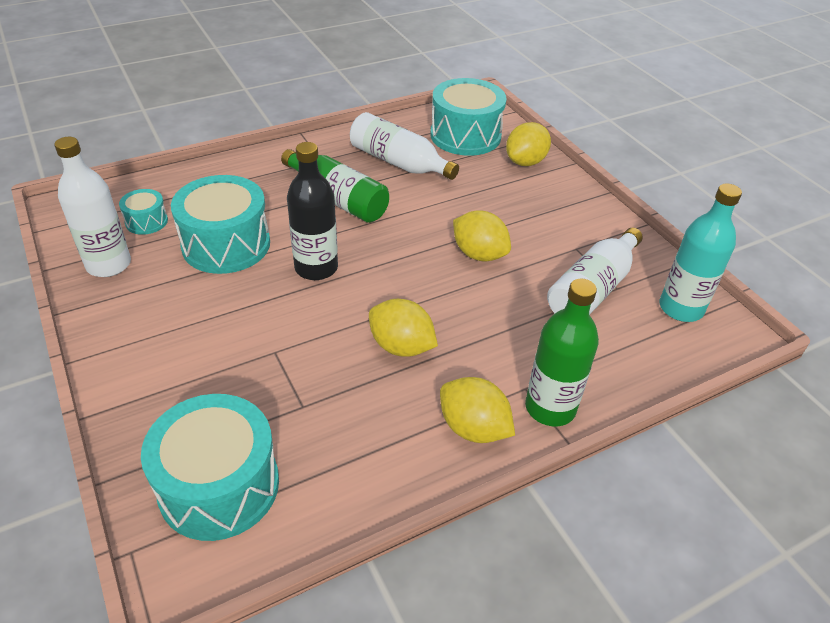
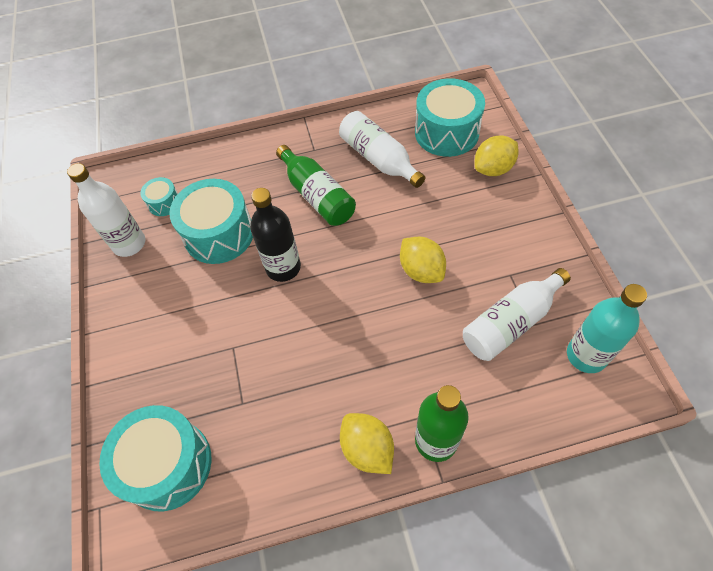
camera: 20 degrees right, 15 degrees up
(401, 346) = (331, 358): yellow lemon -> none

